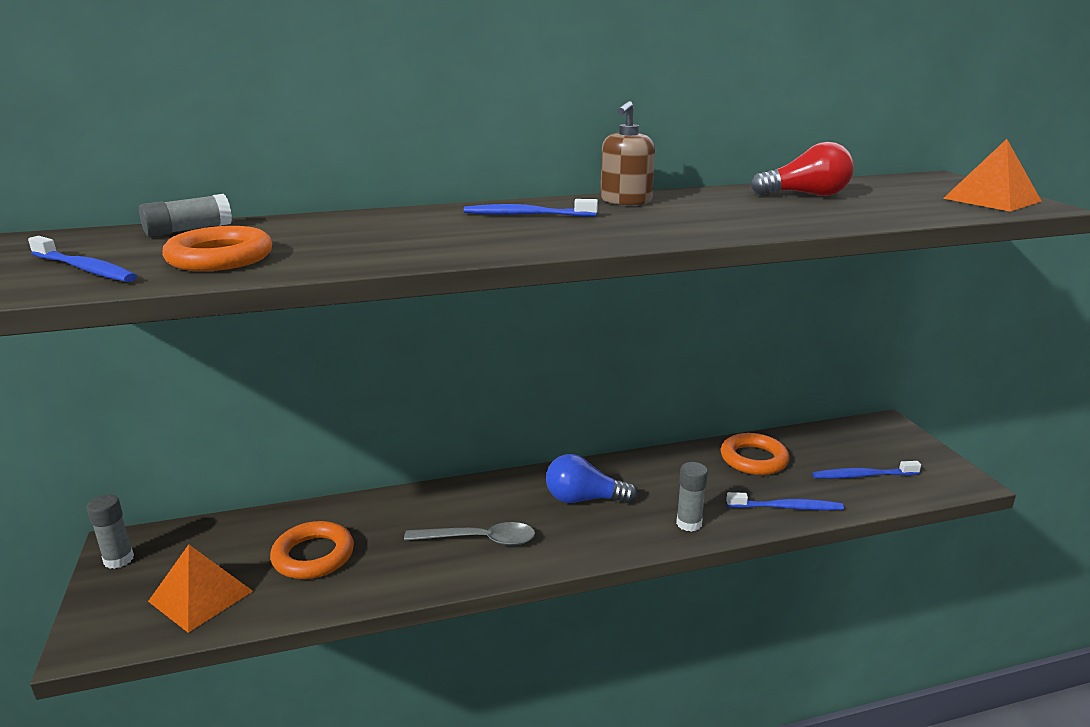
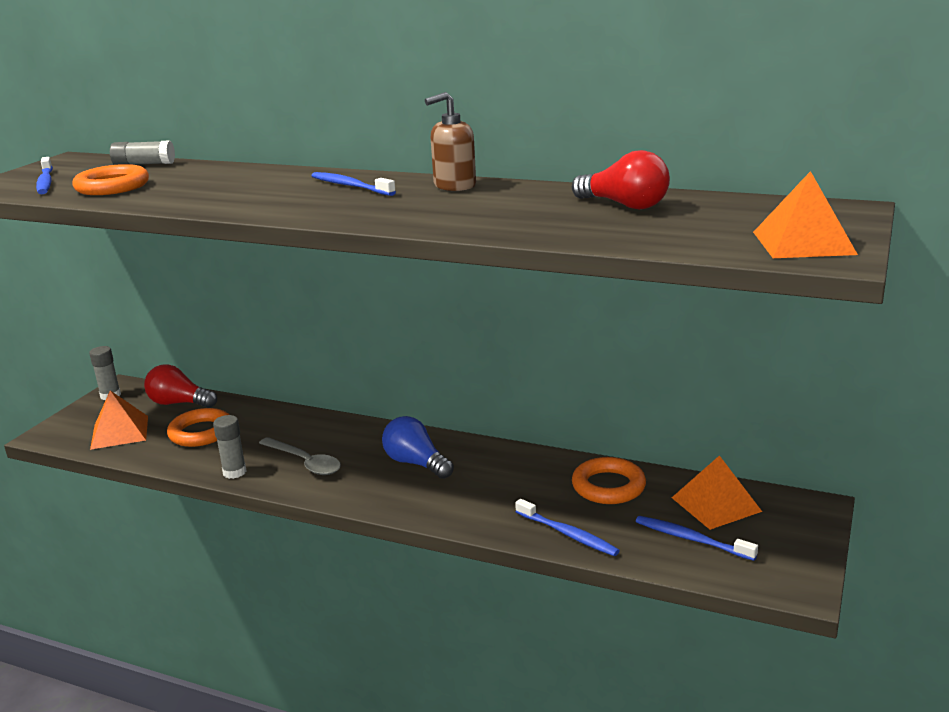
camera: 40 degrees right, 0 degrees up
(234, 535) = (179, 403): none -> red light bulb
(689, 523) = (465, 512): grey glue stick -> grey glue stick (234, 472)
(836, 444) = (716, 504): none -> orange pyramid

